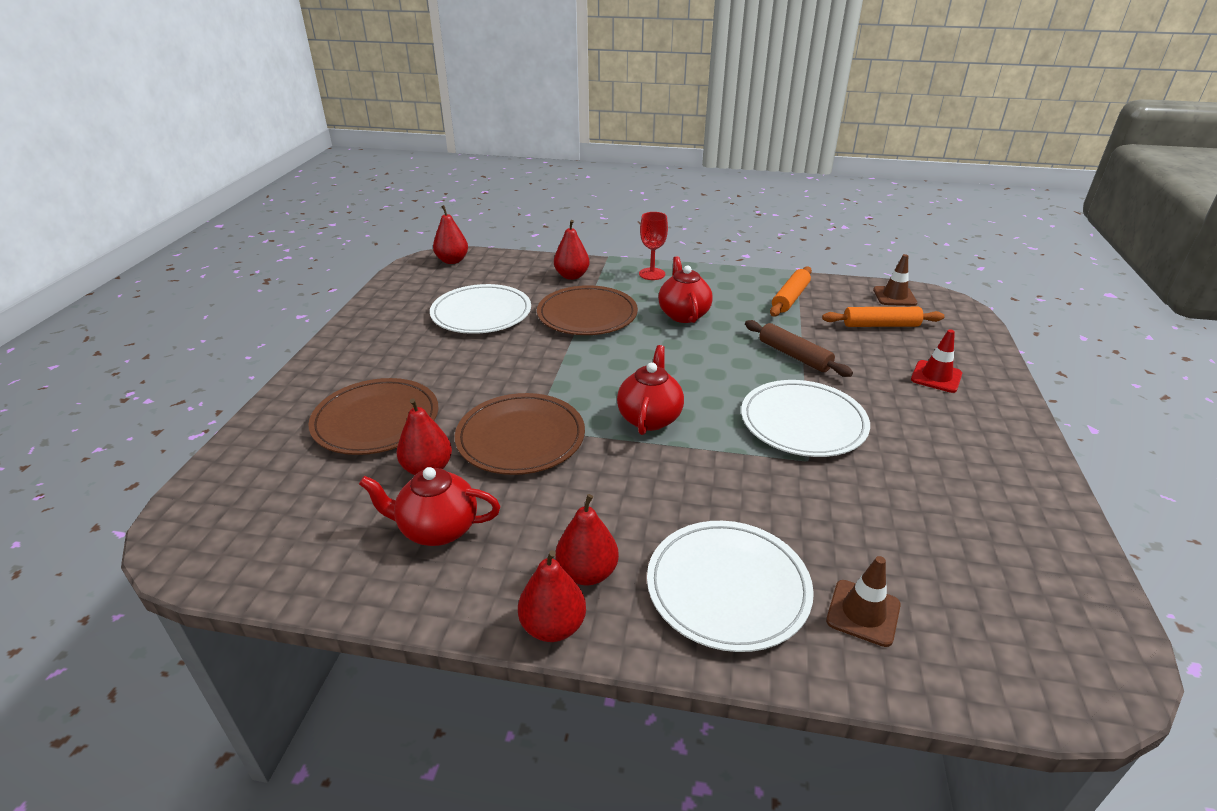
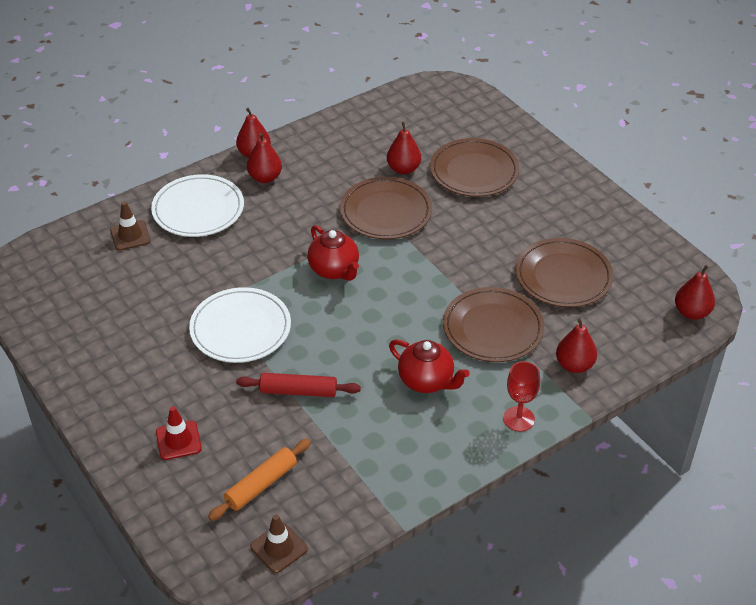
camera: 135 degrees right, 10 degrees up
(437, 529) = (353, 152): red teapot -> none
(481, 313) = (563, 276): white plate -> brown plate
(790, 298) = (367, 471): orange rolling pin -> none
(794, 356) = (298, 391): brown rolling pin -> red rolling pin

